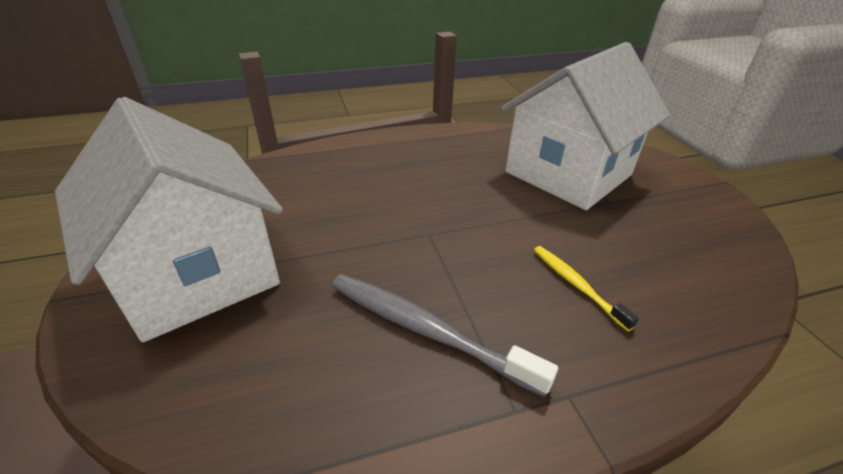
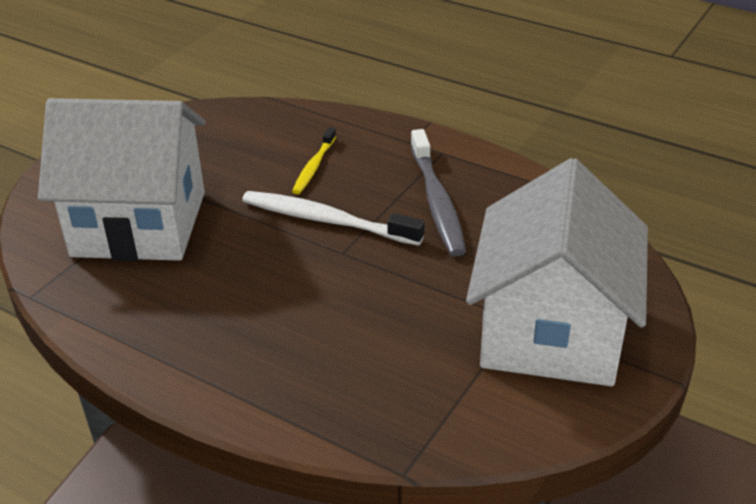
camera: 130 degrees left, 0 degrees up
(479, 247) = (327, 220): none -> white toothbrush

